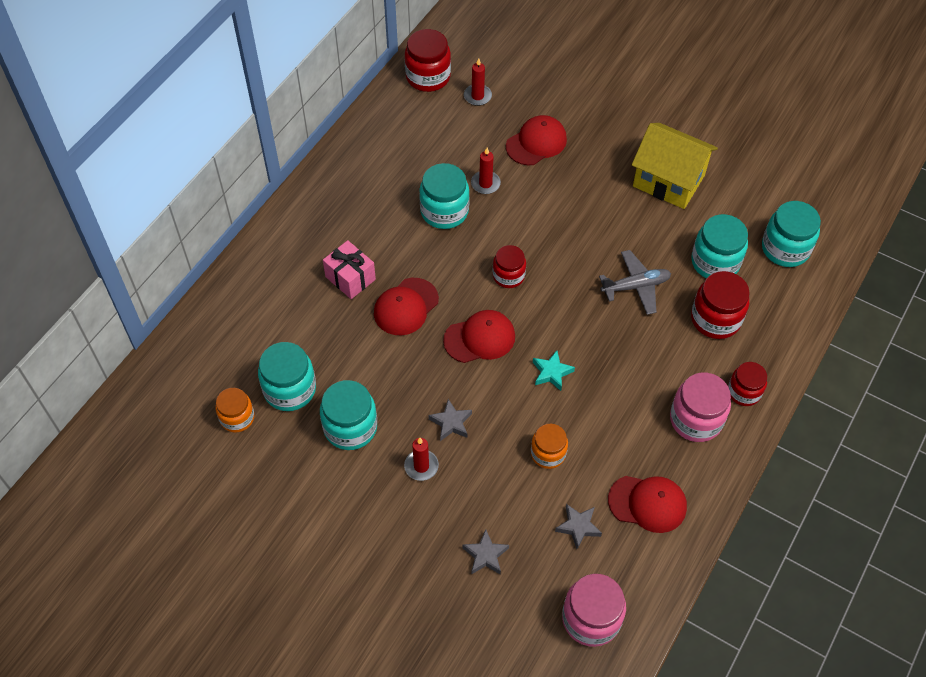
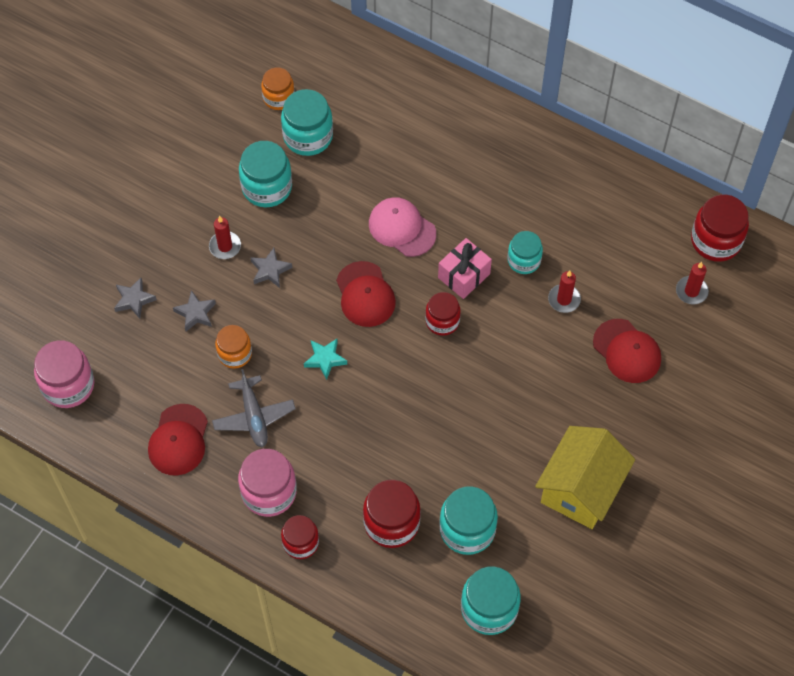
camera: 90 degrees right, 5 degrees up
(350, 278) = (435, 178): pink gift -> pink gift (464, 276)
(406, 307) = (402, 228): red cap -> pink cap
(444, 211) = (524, 260): turquoise jar -> turquoise jar, size x0.65
(578, 527) = (157, 378): grey star -> grey star (195, 313)
(635, 286) = (432, 444): grey plane -> grey plane (254, 416)

